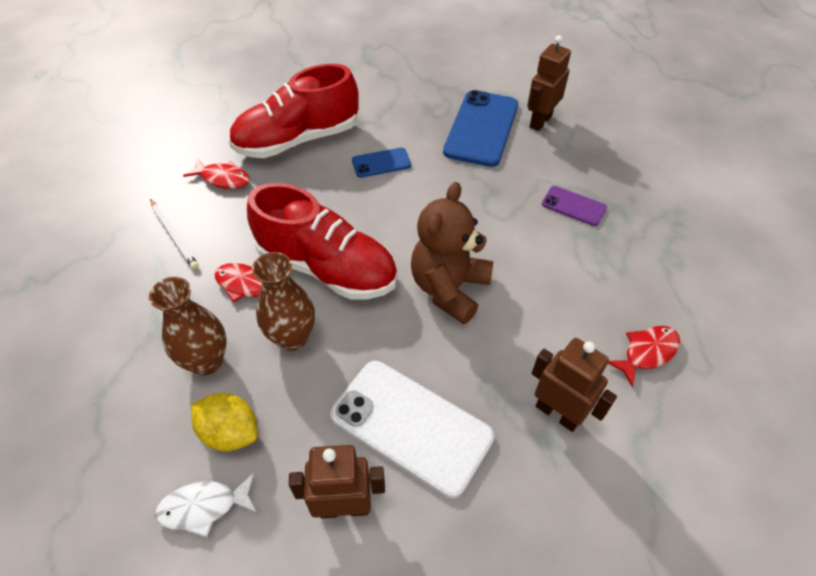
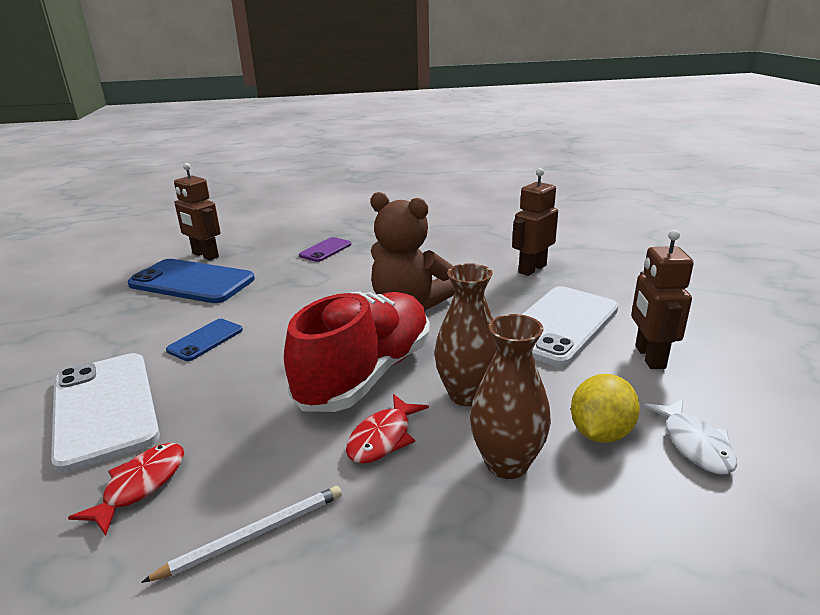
camera: 85 degrees left, 25 degrees down
(298, 140) = (105, 408): red shoe -> white phone
(381, 163) = (205, 340): blue phone -> blue phone turned 45 degrees clockwise
(647, 352) = (476, 239): red fish -> none

